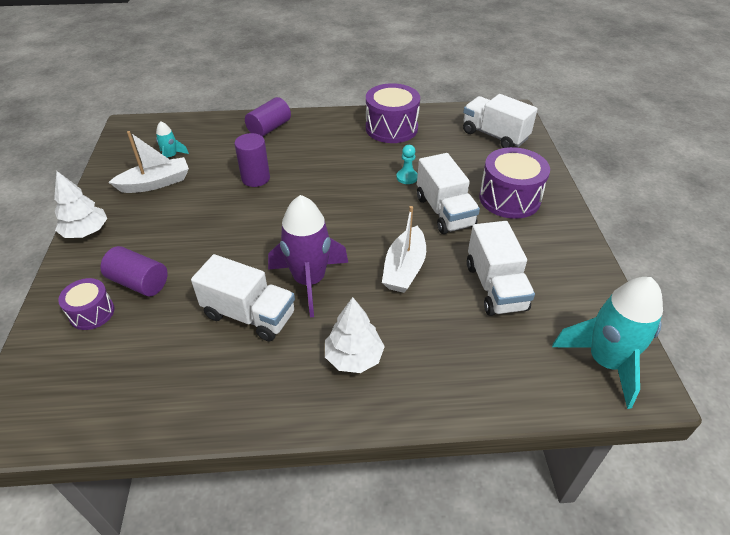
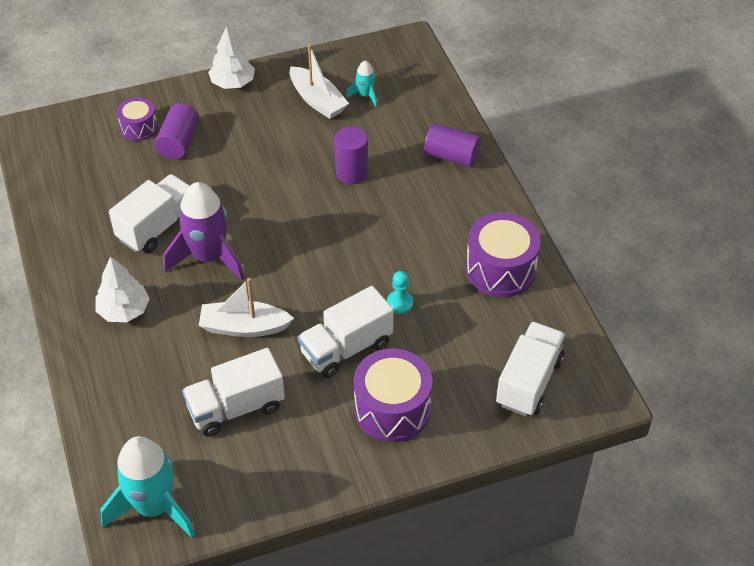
camera: 75 degrees right, 5 degrees up
(249, 315) = (157, 227): white truck -> white truck turned 150 degrees counterclockwise

